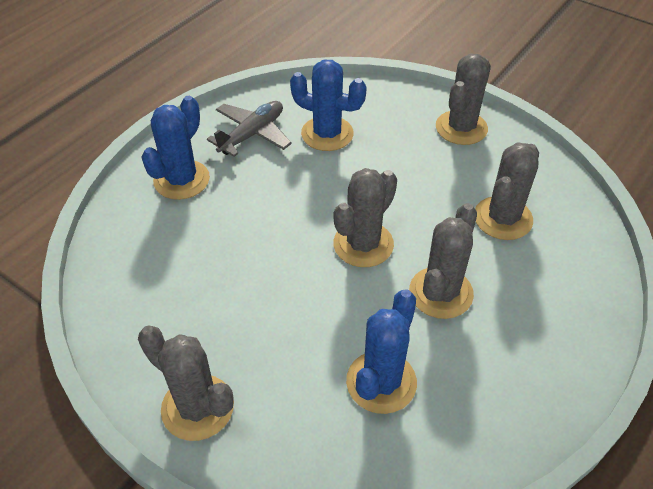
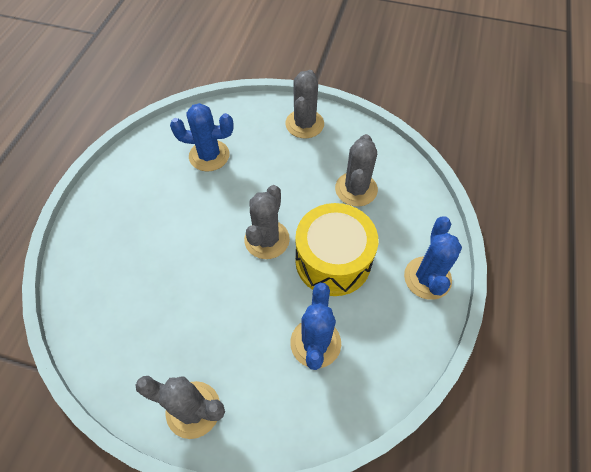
camera: 20 degrees left, 10 degrees up
(181, 180) = (110, 227): blue cactus -> blue cactus (427, 278)
(252, 134) = (152, 172): grey plane -> none
(440, 293) = (333, 261): grey cactus -> yellow drum

